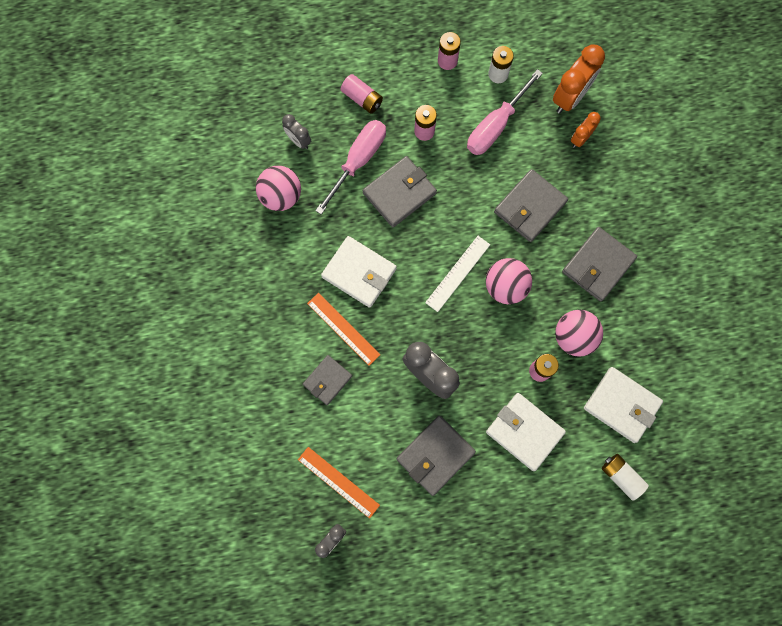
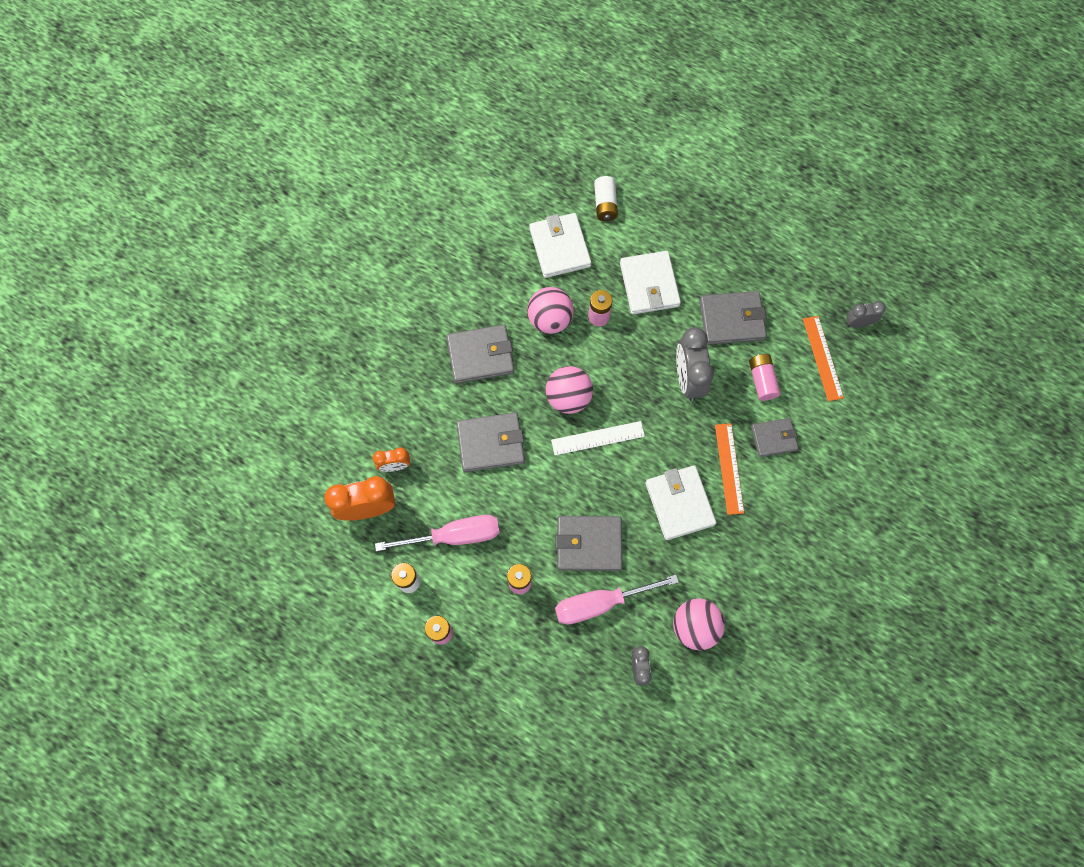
camera: 140 degrees left, 5 degrees down
(362, 98) = (548, 661): pink battery -> pink battery (762, 380)

